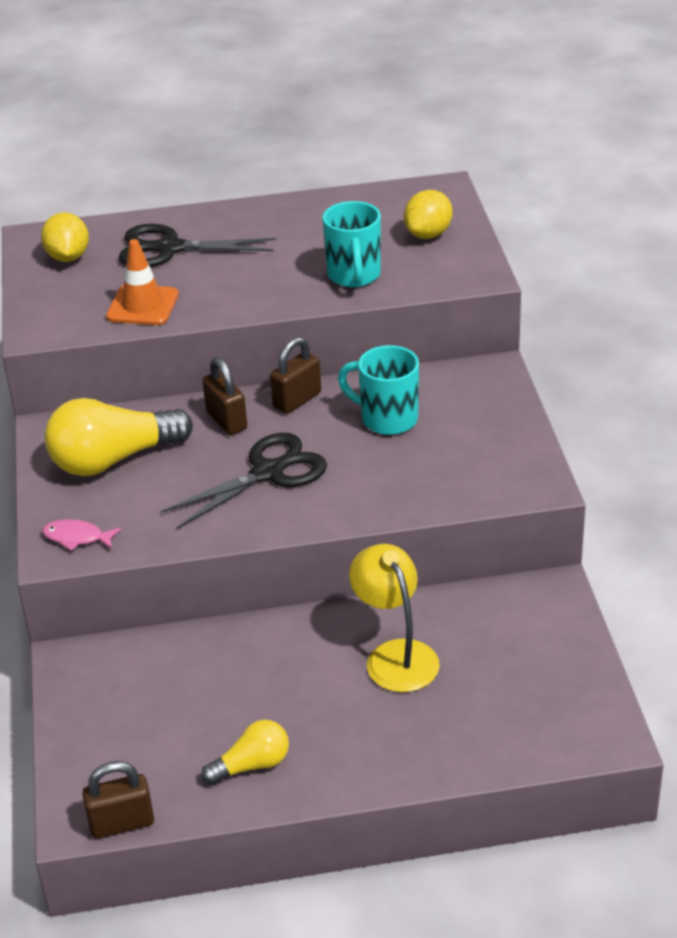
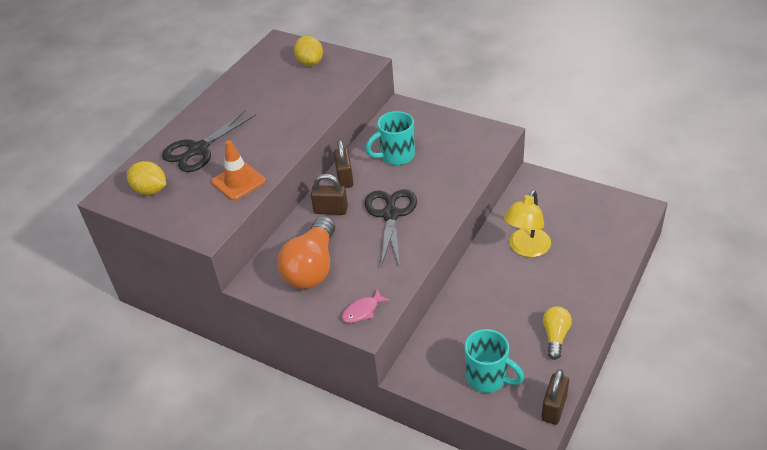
camera: 50 degrees left, 5 degrees up
(113, 459) = (312, 267): yellow light bulb -> orange light bulb
(354, 276) = (312, 100): turquoise mug -> turquoise mug (488, 378)
(395, 655) = (526, 249): yellow lamp -> yellow lamp turned 75 degrees counterclockwise

